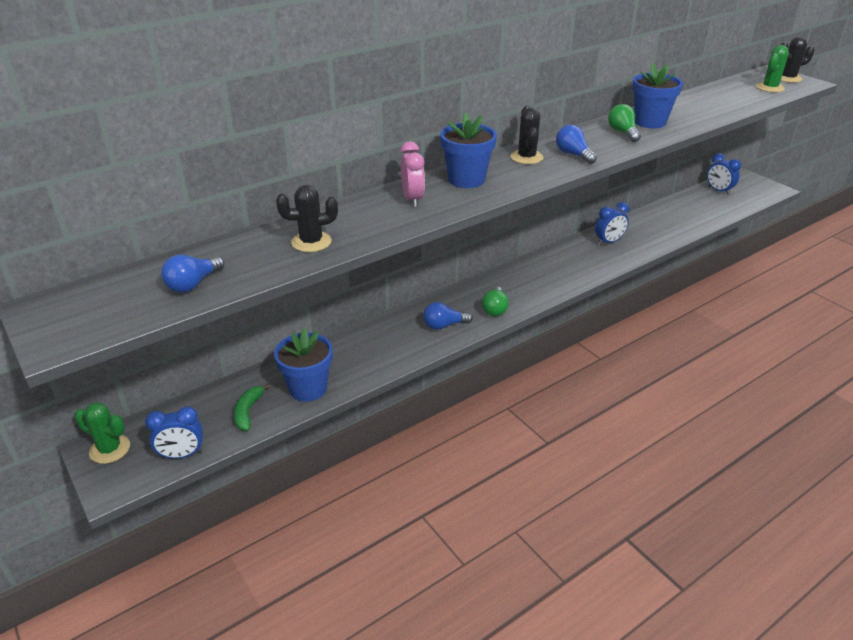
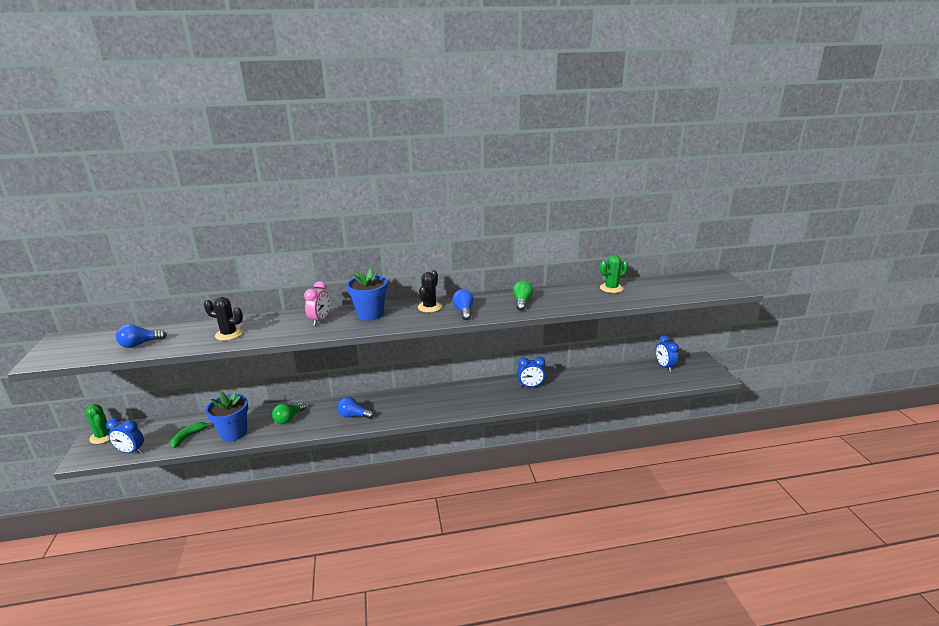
camera: 25 degrees right, 10 degrees down
(495, 309) = (398, 414): green light bulb -> green light bulb (288, 419)
(649, 122) = (554, 298): blue flower pot -> none
(770, 88) = (694, 288): green cactus -> green cactus (611, 288)
(788, 78) = (722, 283): black cactus -> none

